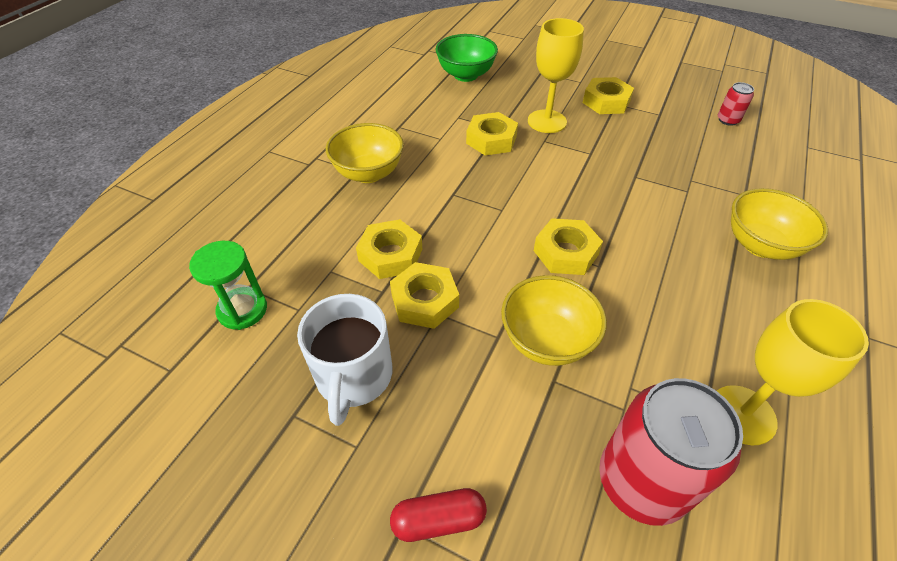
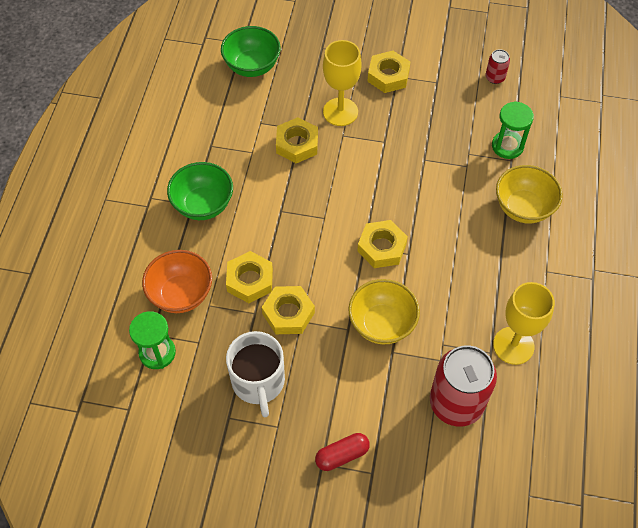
camera: 15 degrees left, 10 degrees up
(303, 252) = (181, 294): none -> orange bowl
(368, 173) = (203, 205): yellow bowl -> green bowl
(740, 181) = (507, 146): none -> green hourglass

